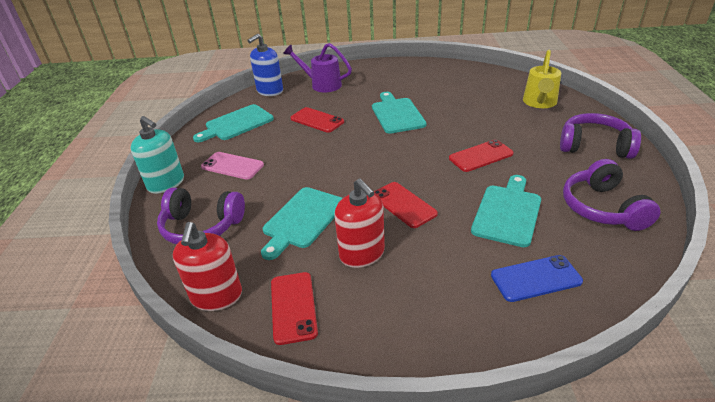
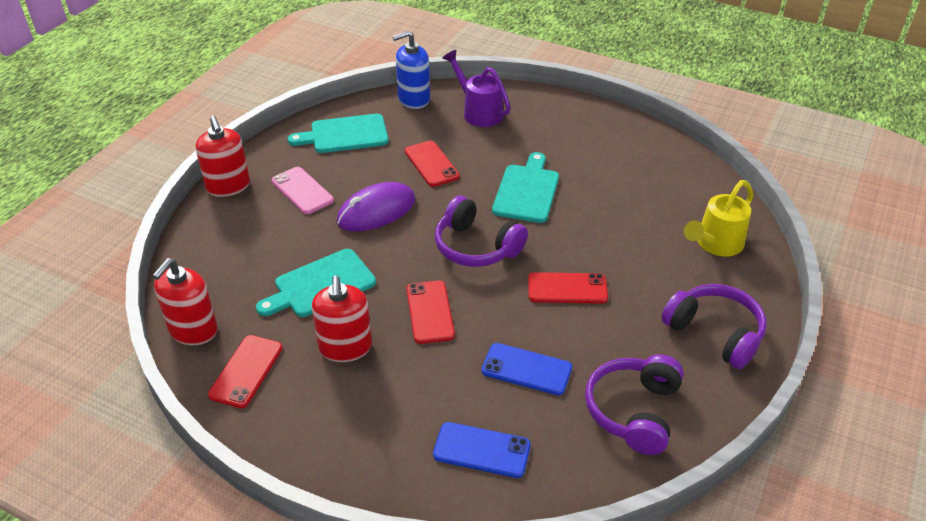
camera: 25 degrees right, 5 degrees up
(166, 183) = (228, 186): turquoise soap dispenser -> red soap dispenser
(202, 227) = (227, 252): purple headphones -> purple headphones (476, 247)
(302, 159) = (376, 211): none -> purple mouse
(507, 212) = (526, 369): turquoise cutting board -> blue phone

